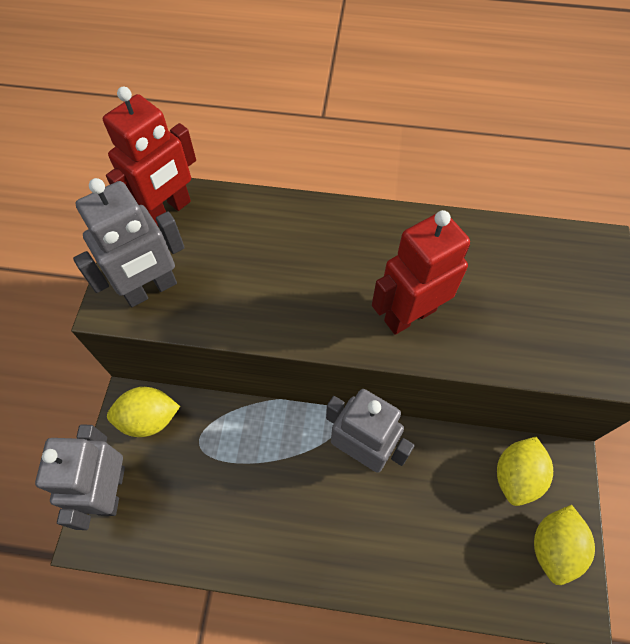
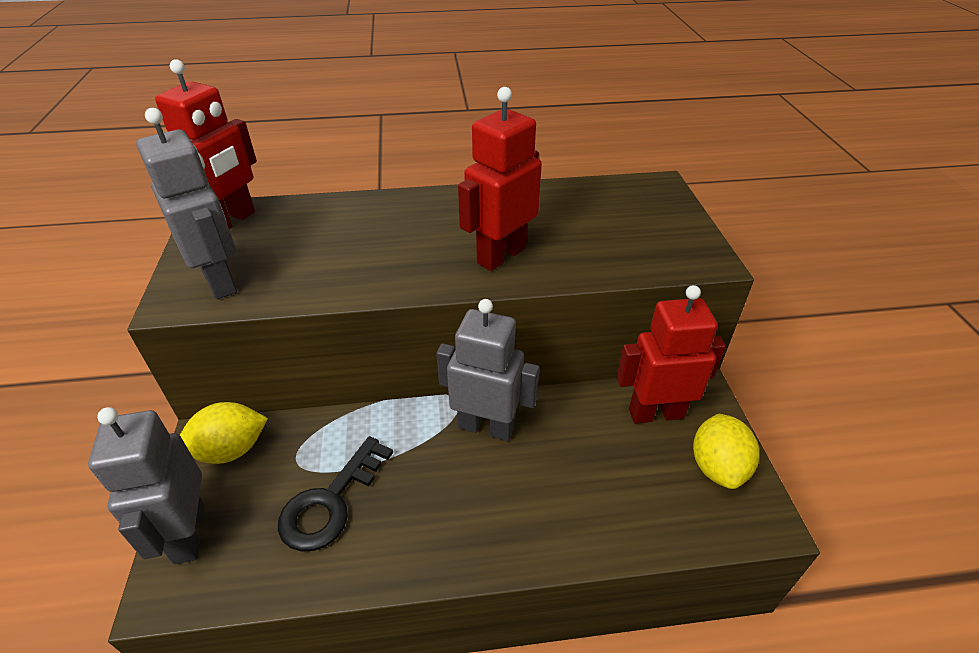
camera: 15 degrees left, 20 degrees down
(151, 289) = (220, 281): grey robot -> grey robot turned 75 degrees counterclockwise
(220, 491) = (330, 502): none -> black key
(516, 476) = (655, 413): yellow lemon -> red robot

